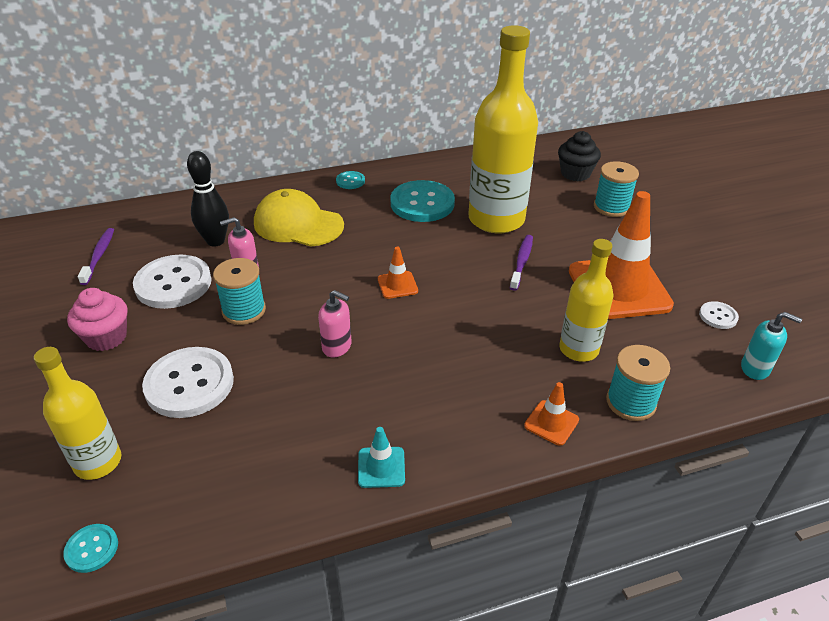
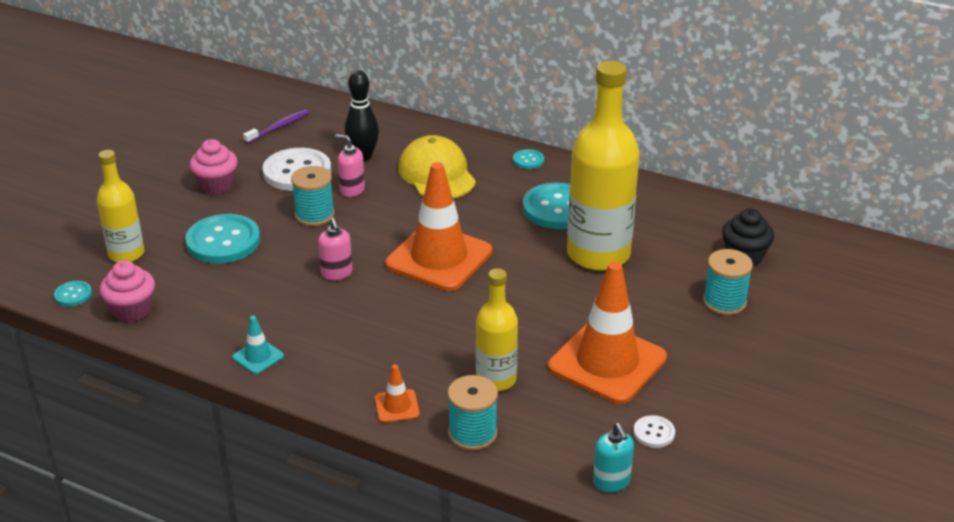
camera: 45 degrees right, 5 degrees down
(188, 515) = (132, 310): none -> pink cupcake
(189, 384) = (223, 241): white button -> turquoise button
(397, 285) = (439, 258): orange traffic cone -> orange traffic cone, size x2.36
(521, 262) = (561, 297): purple toothbrush -> none

